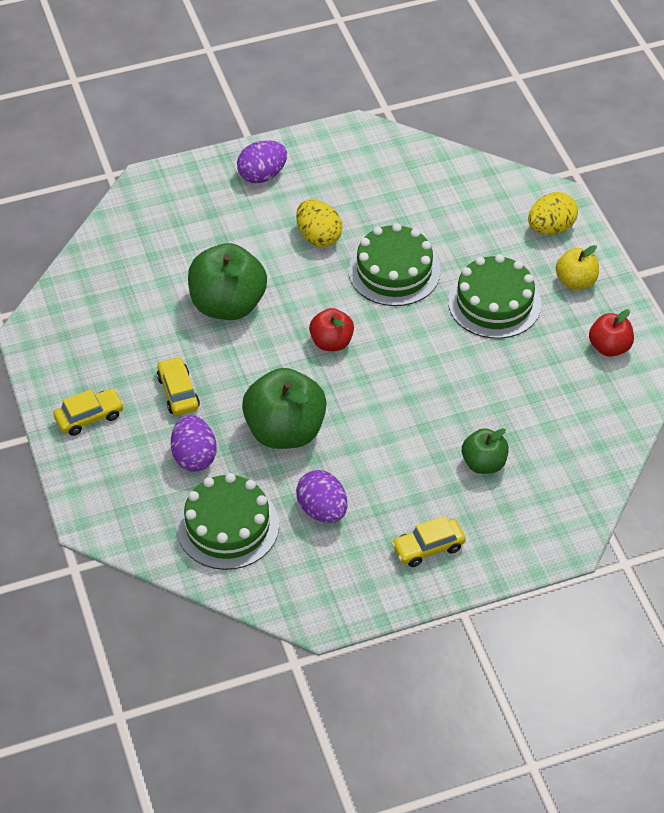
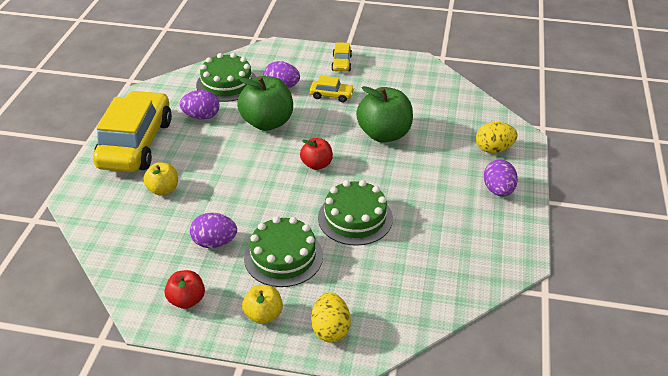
camera: 120 degrees right, 10 degrees down
(318, 237) = (416, 194): yellow egg -> yellow egg (493, 149)
(428, 547) = (136, 143): yellow car -> yellow car, size x2.40
(483, 463) = (163, 189): green apple -> yellow apple
(522, 368) = (214, 242): none -> purple egg

